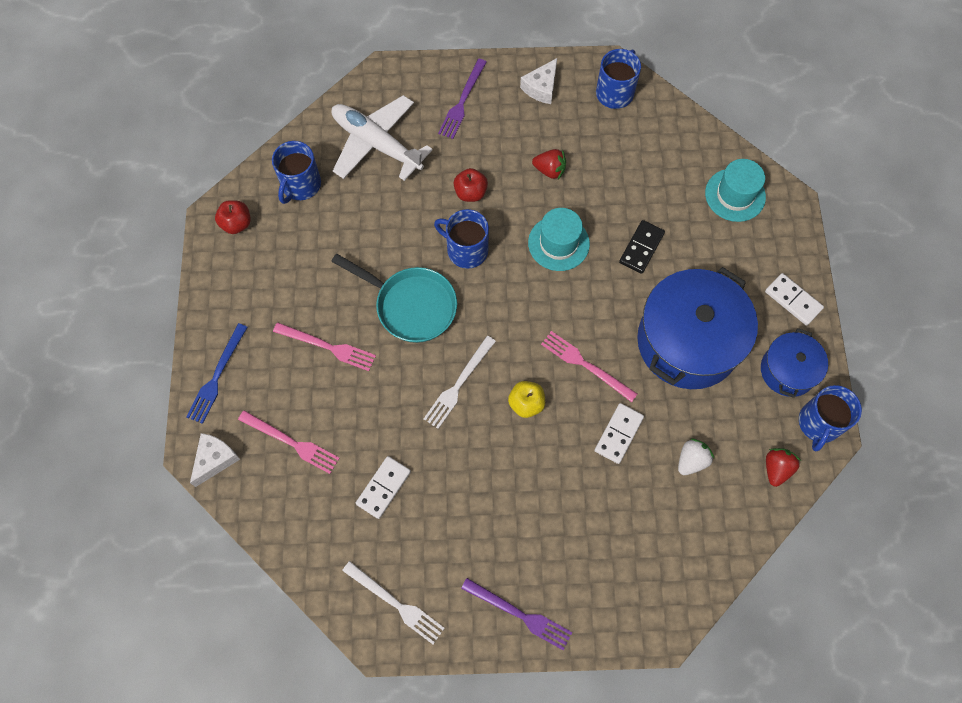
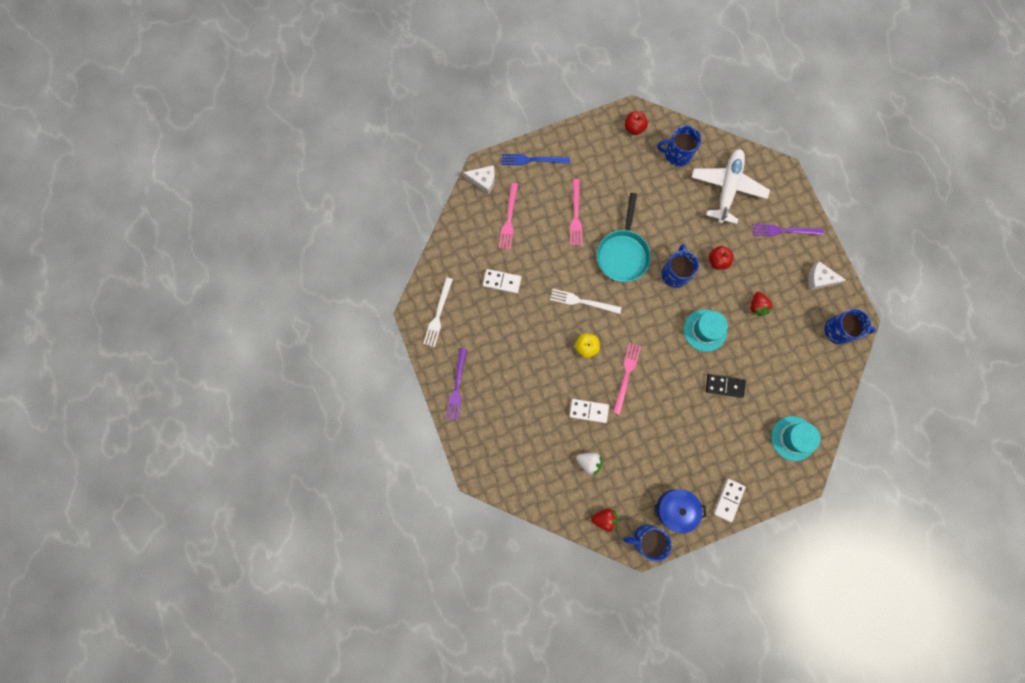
camera: 70 degrees right, 10 degrees up
(688, 341) = (669, 436): blue pot -> none

